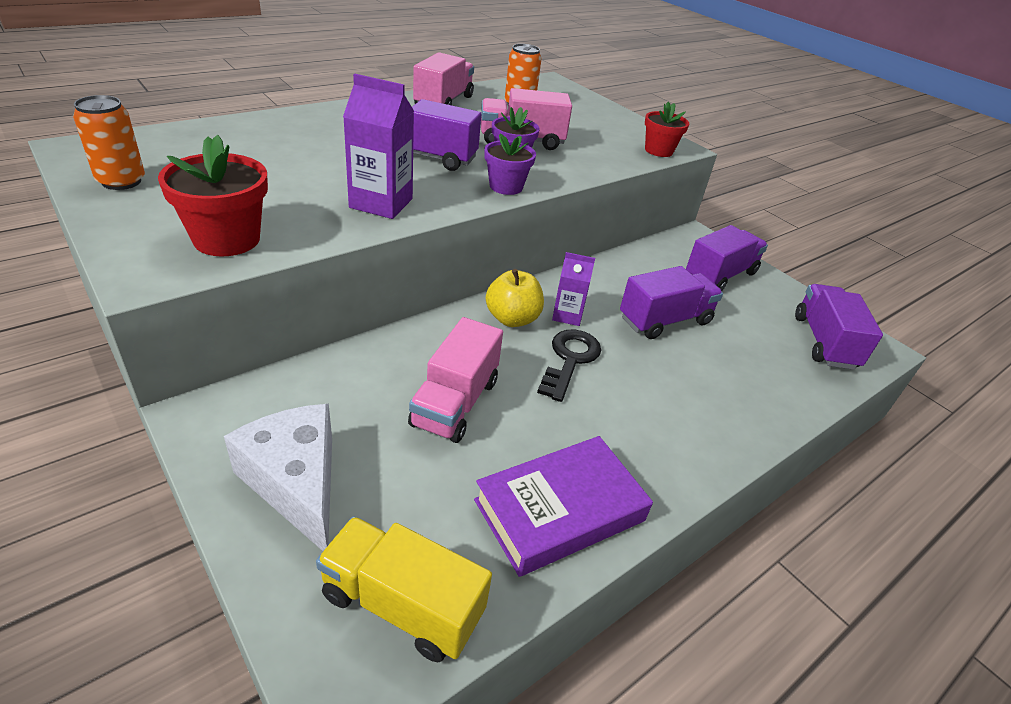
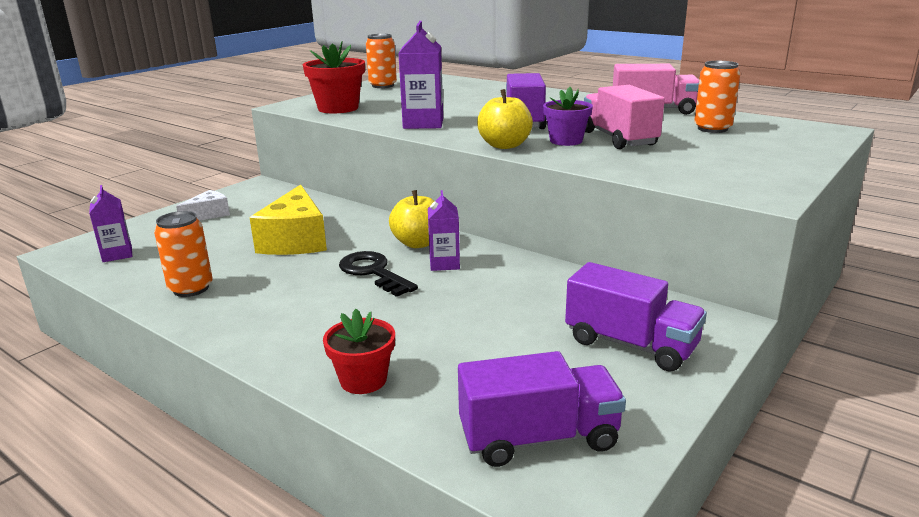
camera: 80 degrees right, 15 degrees down
(296, 483) = (208, 214): white cheese -> white cheese, size x0.55
(402, 604) = (117, 254): yellow truck -> purple carton
(455, 403) = (295, 240): pink truck -> yellow cheese
(506, 187) = (504, 145): purple flower pot -> yellow apple
(559, 510) = (191, 288): purple book -> orange can
(570, 360) = (373, 272): black key -> black key turned 135 degrees counterclockwise
(658, 150) = (723, 187): red flower pot -> red flower pot (363, 380)
(664, 320) = (481, 312): purple truck -> none

